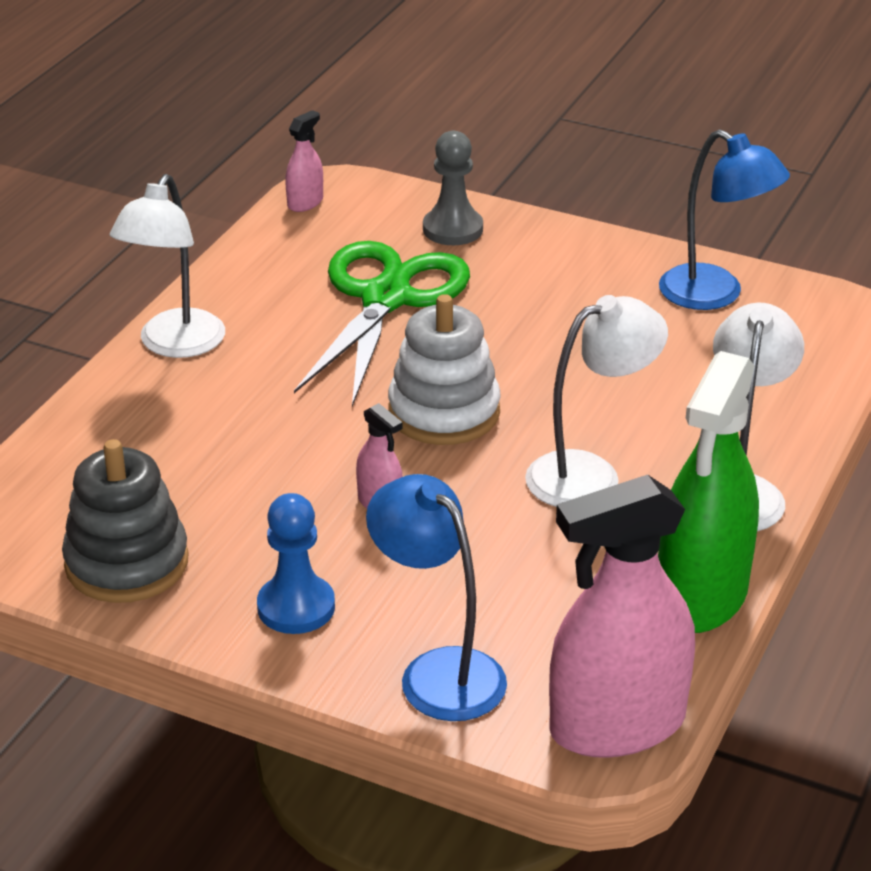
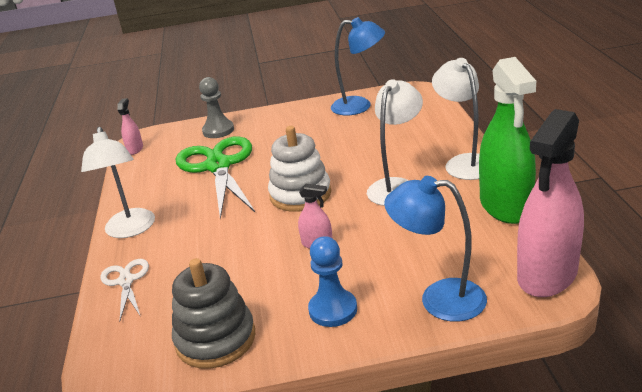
camera: 30 degrees left, 5 degrees down
(101, 422) = (126, 281): none -> white scissors

